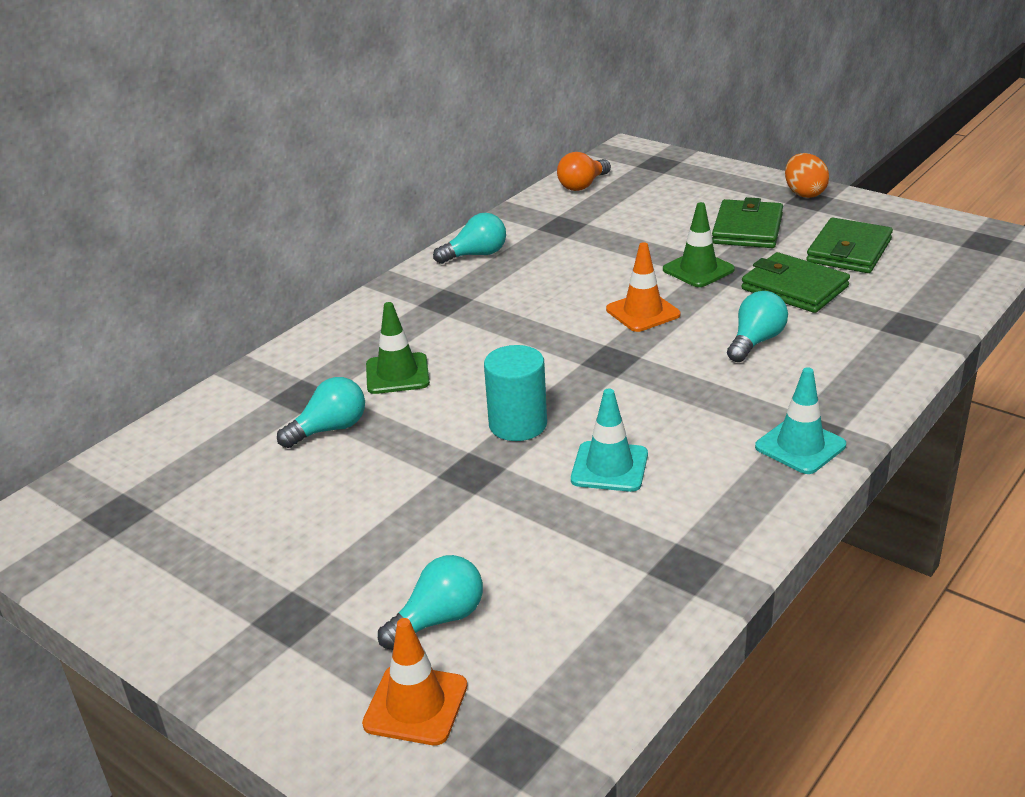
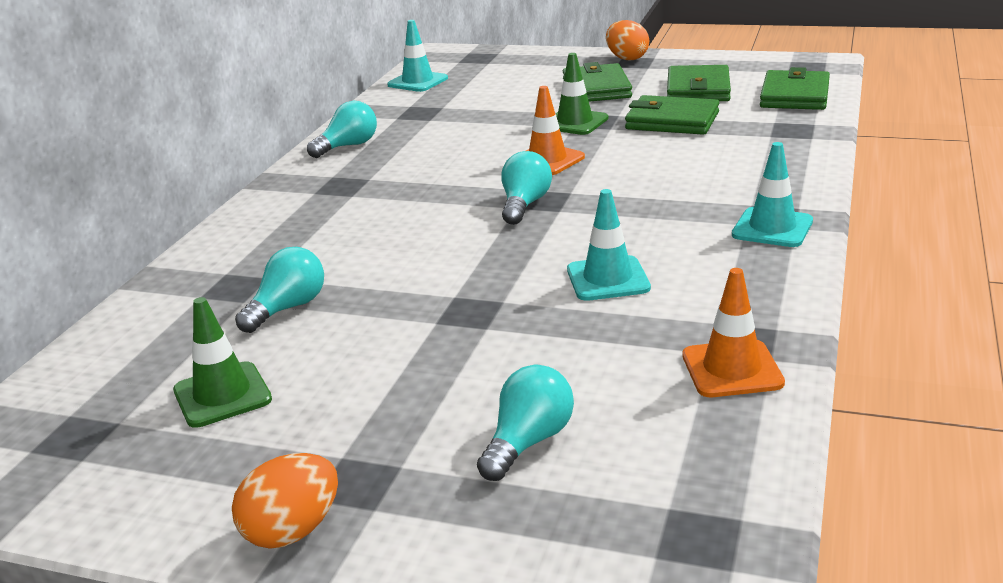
camera: 20 degrees left, 5 degrees down
(222, 647) = (292, 531): none -> orange egg
(397, 374) = (331, 250): green traffic cone -> green traffic cone (222, 395)
(415, 705) = (560, 525): orange traffic cone -> orange traffic cone (732, 369)
(518, 424) = (490, 265): turquoise cylinder -> none
(583, 185) = (417, 82): orange light bulb -> turquoise traffic cone
(755, 341) = (669, 163): turquoise light bulb -> turquoise light bulb (524, 205)
(944, 280) = (794, 95): none -> green wallet

